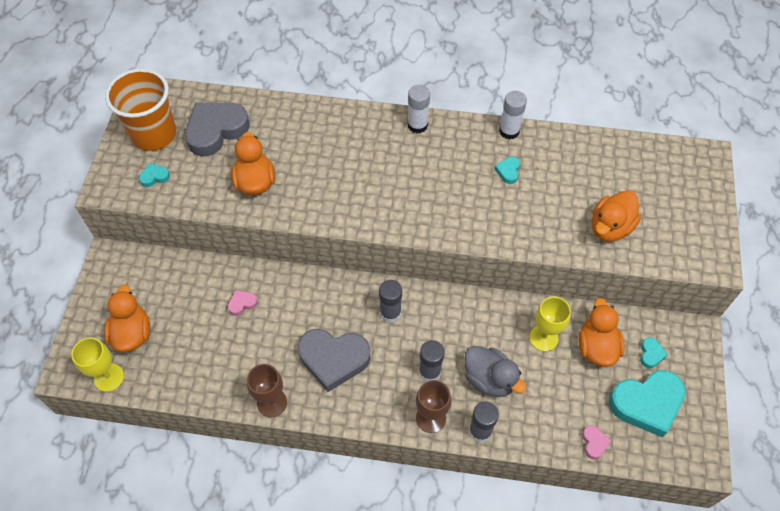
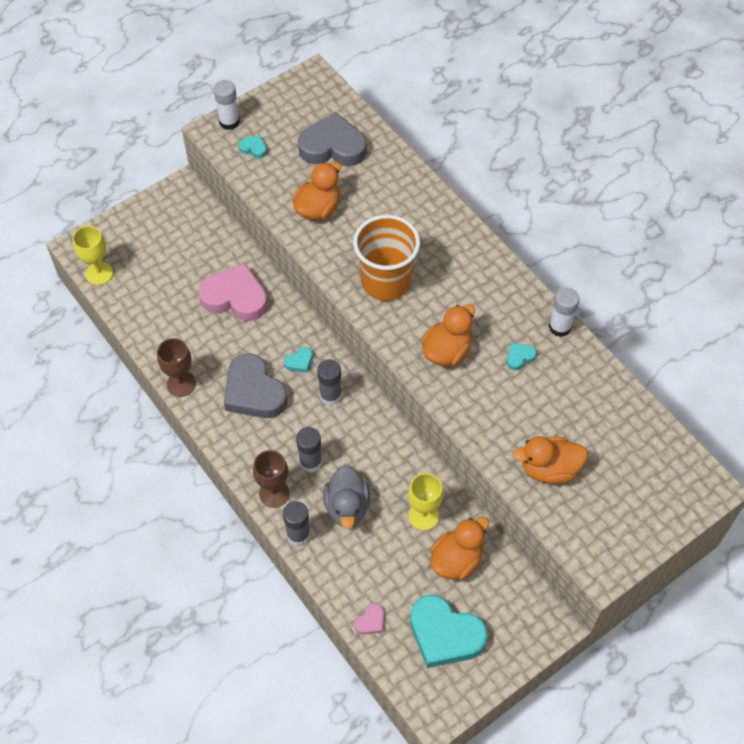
camera: 45 degrees right, 0 degrees up
(132, 333) = (143, 256): orange duck -> orange duck (447, 351)
(154, 134) = (286, 115): orange cup -> orange cup (386, 281)
(242, 303) = (235, 297): pink heart -> pink heart, size x2.35
(417, 125) = (490, 262): white glue stick -> white glue stick (229, 122)
(651, 354) = (494, 605): turquoise heart -> turquoise heart (299, 362)

